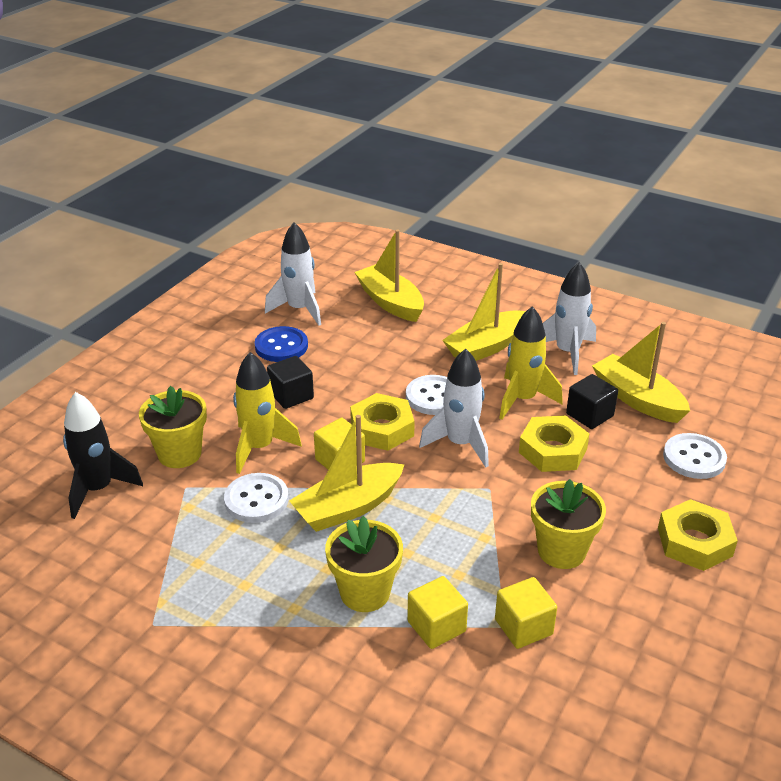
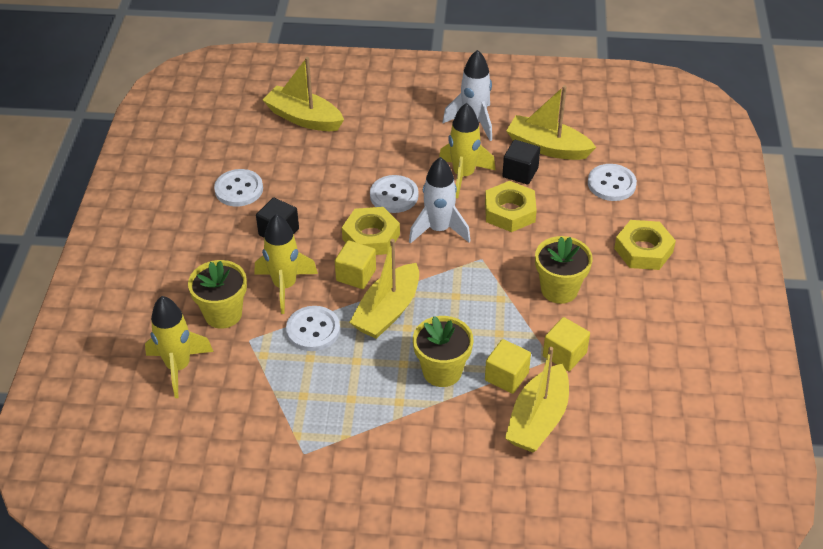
camera: 25 degrees left, 10 degrees up
(98, 489) = (178, 367): black rocket -> yellow rocket
(281, 346) = (239, 189): blue button -> white button
(299, 310) = (230, 149): white rocket -> none
(486, 347) = (408, 137): yellow boat -> yellow boat (538, 419)

